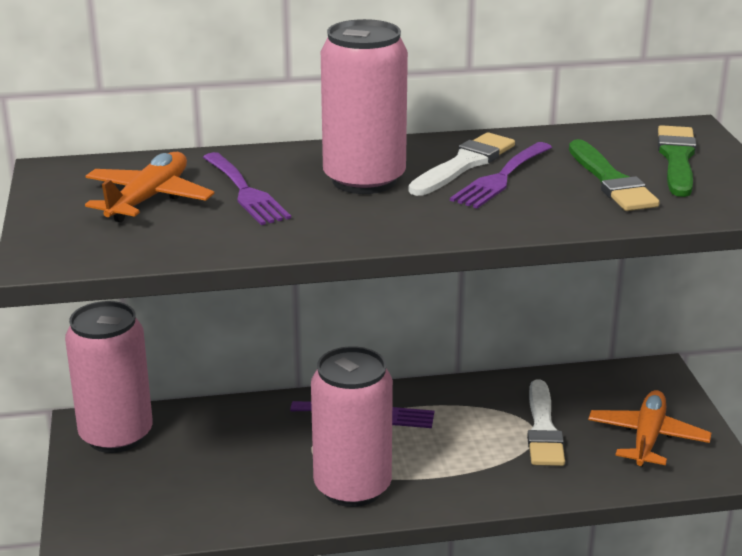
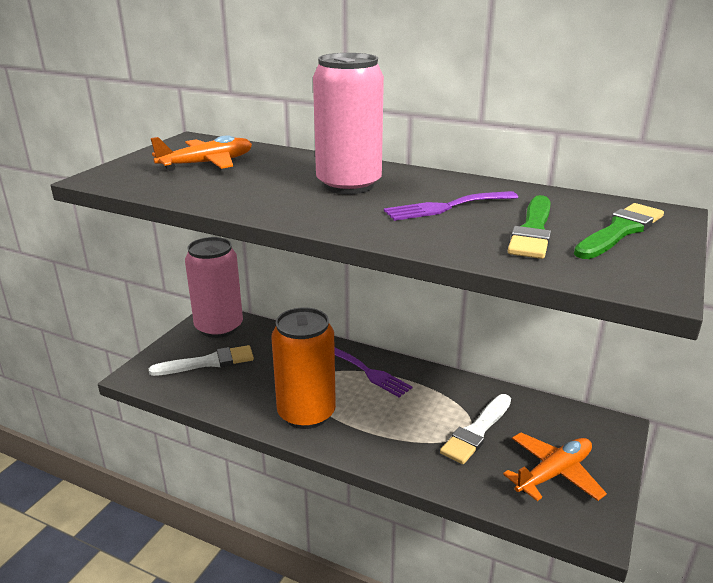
camera: 35 degrees right, 0 degrees up
(245, 192) = (265, 173): purple fork -> none
(352, 487) = (306, 413): pink can -> orange can
(464, 164) = (434, 192): white brush -> white brush (208, 362)

